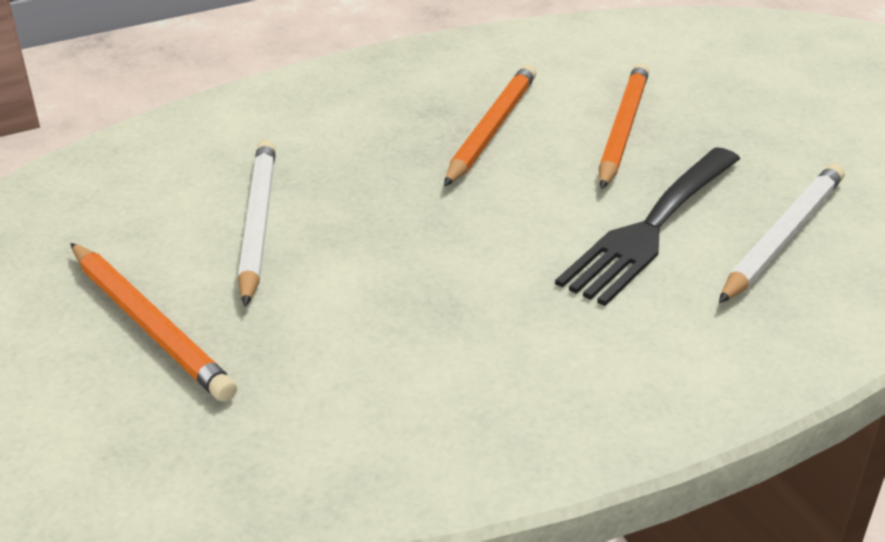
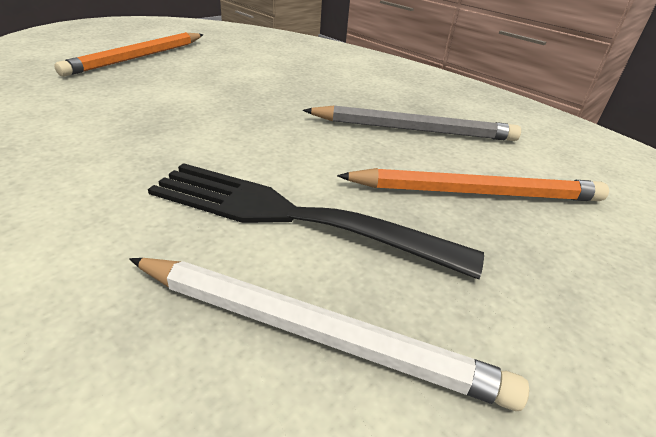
camera: 70 degrees right, 0 degrees up
(258, 223) = (243, 71): white pencil -> none
(492, 128) = (414, 129): orange pencil -> grey pencil

